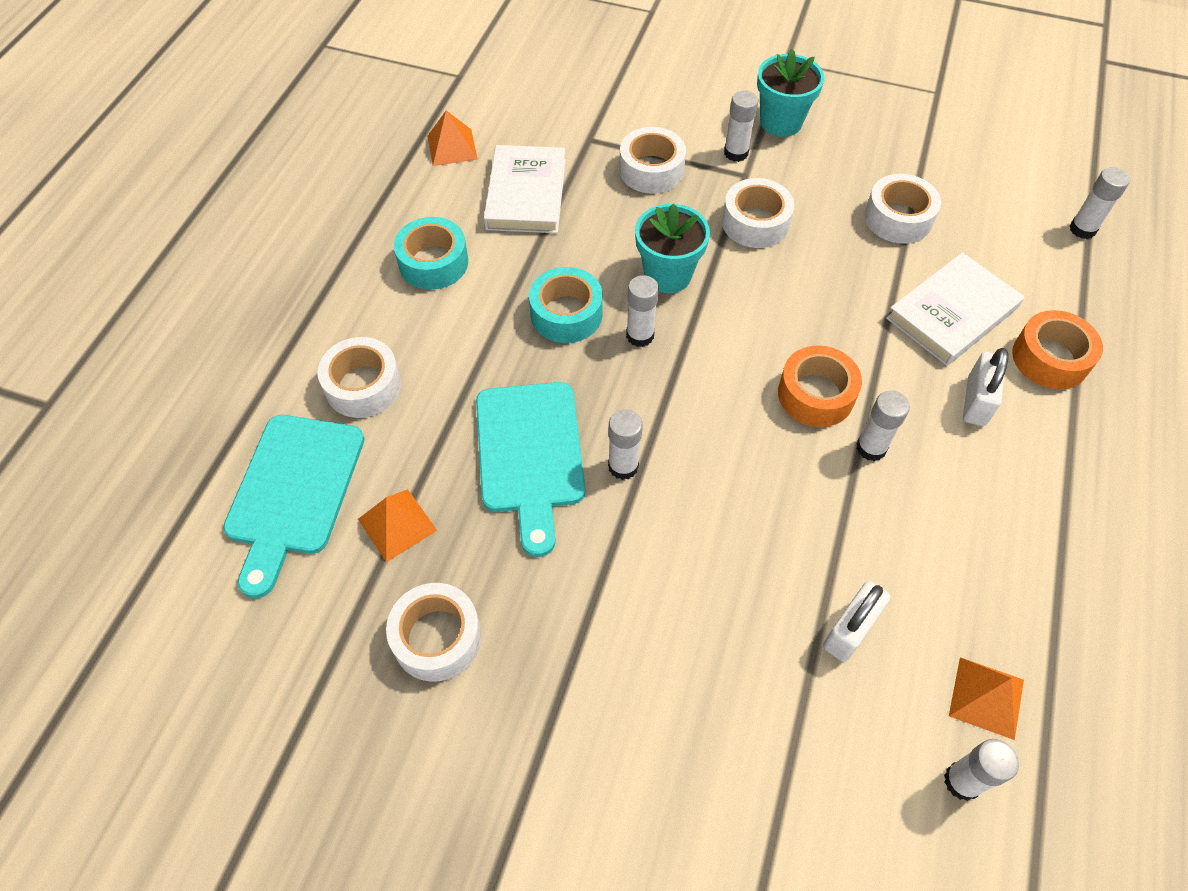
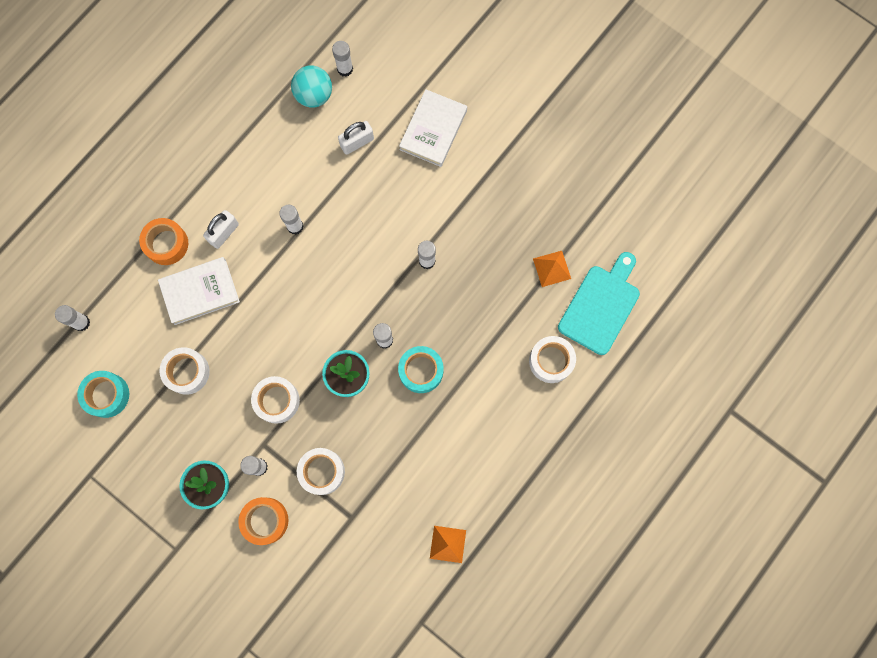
camera: 160 degrees left, 20 degrees up
(433, 262) = (488, 440): turquoise tape -> turquoise tape (107, 395)
(437, 638) = (546, 204): white tape -> none
(526, 194) = (412, 479): white book -> white book (433, 130)
(530, 454) = (472, 285): turquoise cutting board -> none
(815, 395) = (306, 267): orange tape -> orange tape (265, 520)
(986, 697) = (314, 95): orange pyramid -> turquoise ball

